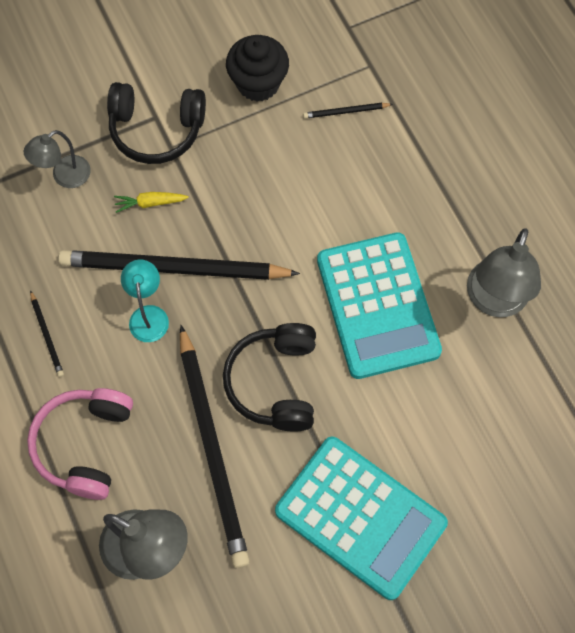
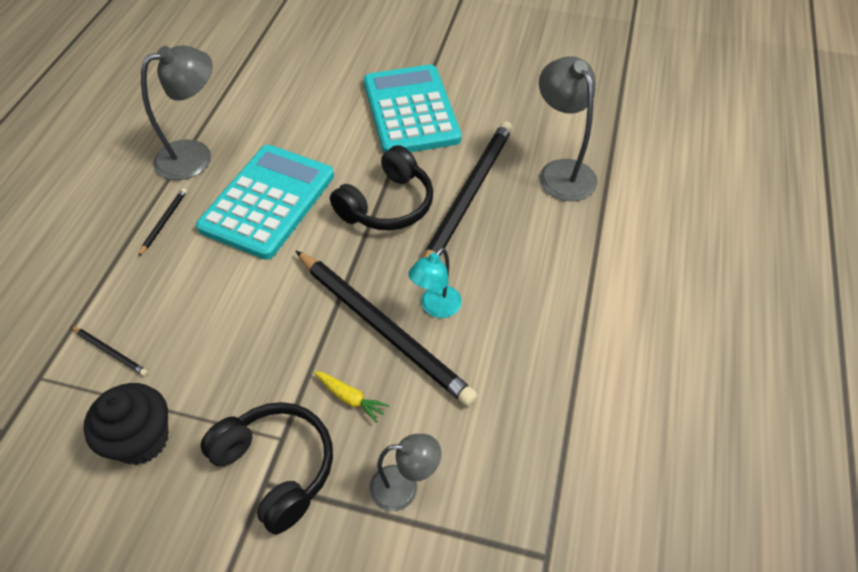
camera: 140 degrees left, 15 degrees down
(47, 335) = (532, 350): black pencil -> black pencil (164, 222)
(84, 444) = (559, 255): pink headphones -> none

